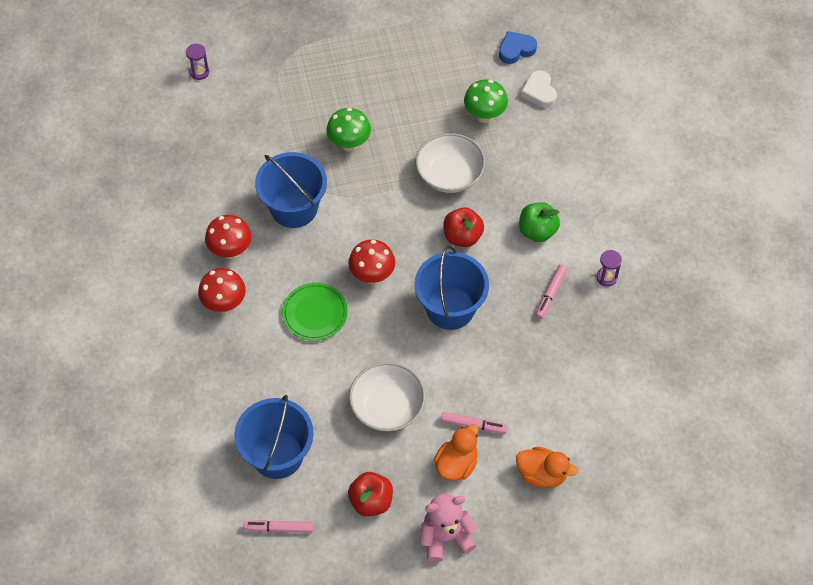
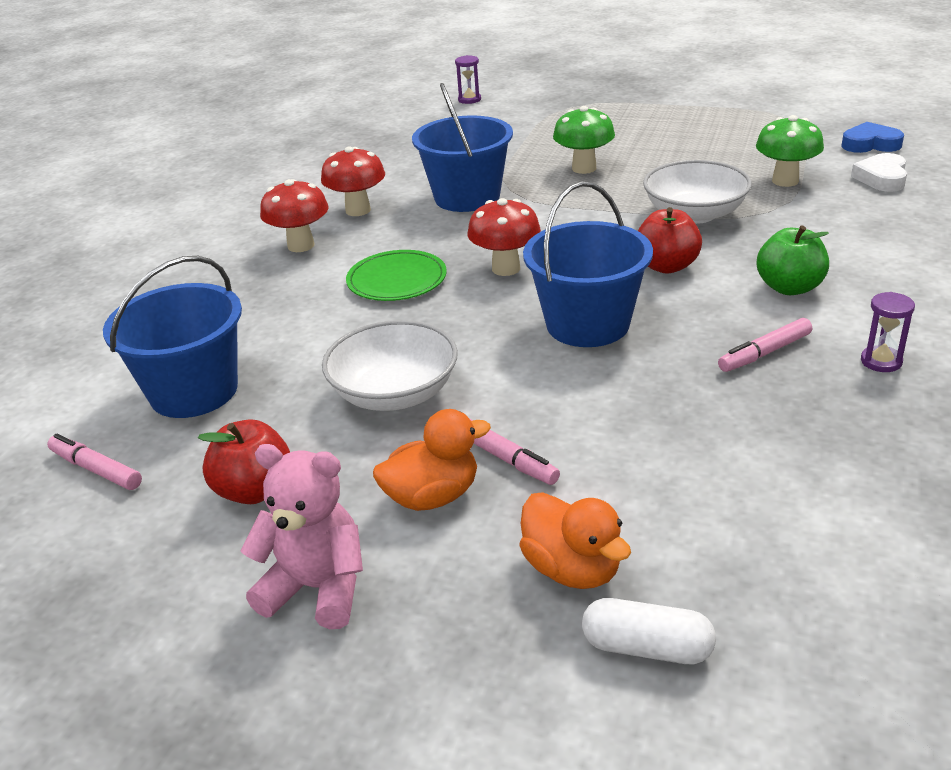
camera: 35 degrees right, 25 degrees down
(591, 498) = (647, 648): none -> white capsule

